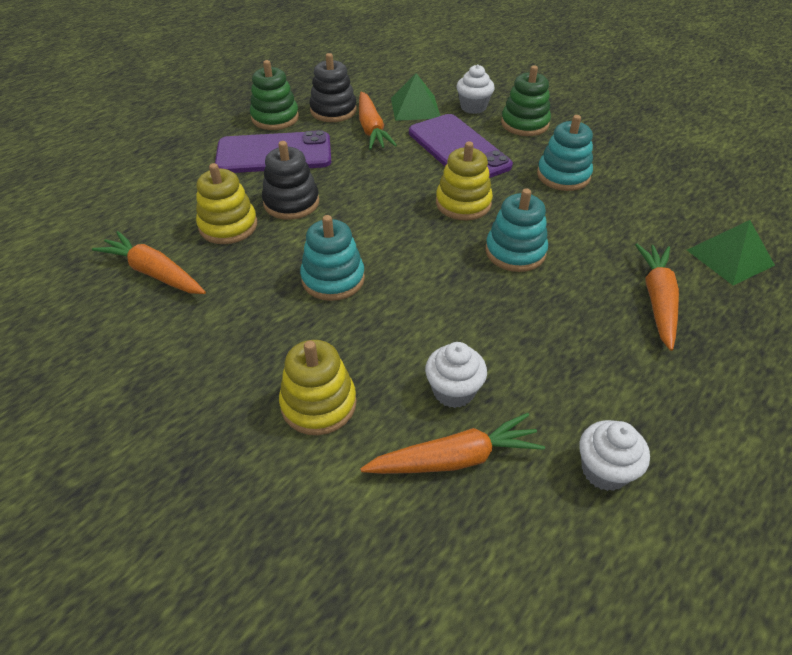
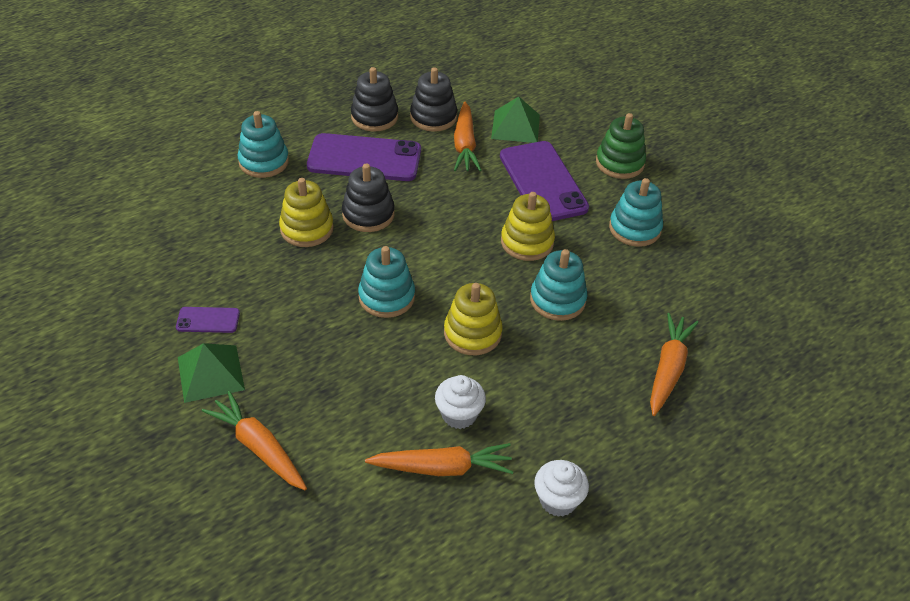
camera: 10 degrees right, 0 degrees up
(131, 338) = (208, 320): none -> purple phone
(154, 273) = (235, 264): orange carrot -> orange carrot (259, 448)
(169, 171) = (264, 162): none -> turquoise stacking toy
(275, 118) = (374, 117): green stacking toy -> black stacking toy
(318, 404) = (347, 404): yellow stacking toy -> yellow stacking toy (472, 333)
(473, 107) = (574, 135): white cupcake -> none
(730, 257) = (757, 341): green pyramid -> green pyramid (210, 373)

